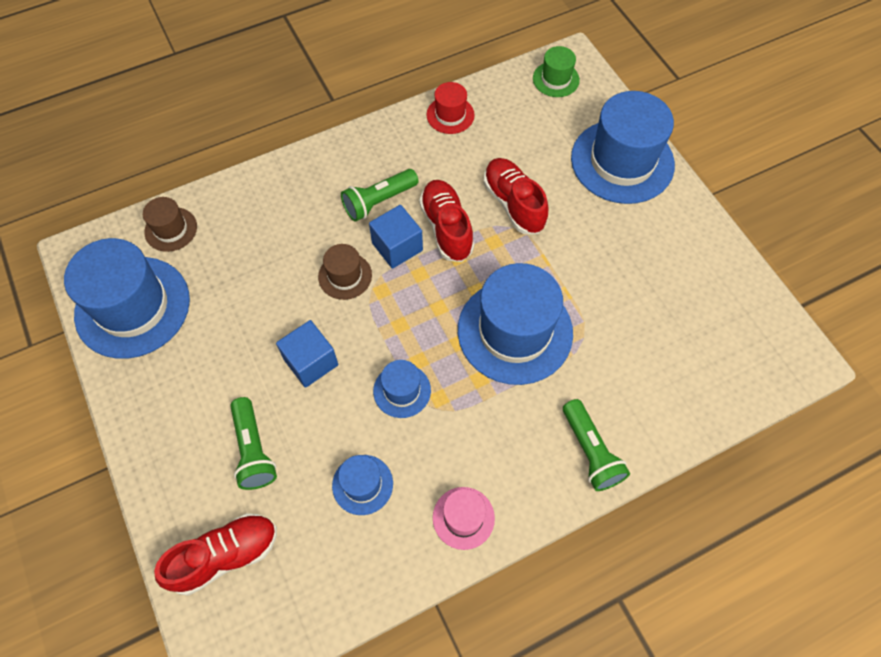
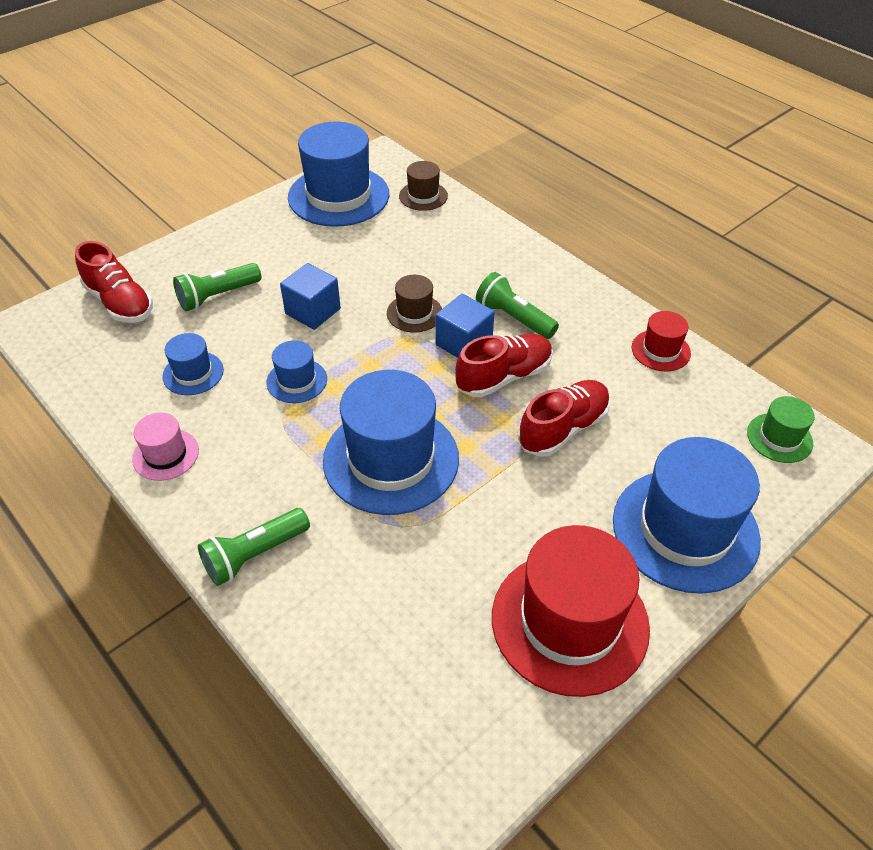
camera: 75 degrees right, 15 degrees down
(683, 251) = (569, 621): none -> red hat

